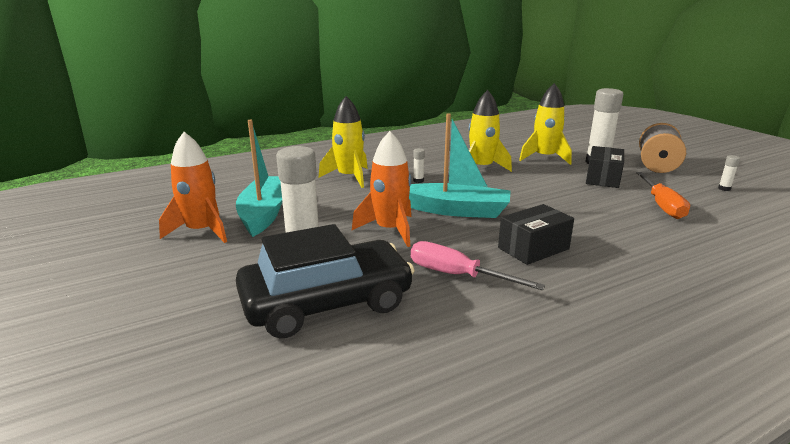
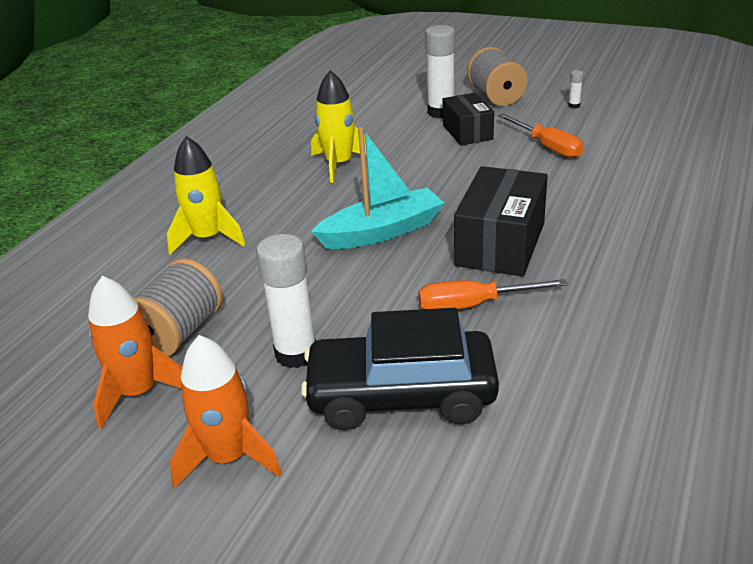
camera: 35 degrees left, 10 degrees up
(264, 213) = (179, 332): turquoise boat -> grey spool
(327, 303) = (401, 395): black car -> black car turned 120 degrees counterclockwise
(390, 230) = (349, 286): orange rocket -> orange rocket (228, 457)
(418, 181) = (294, 209): white glue stick -> none
(457, 275) = (473, 305): pink screwdriver -> orange screwdriver
(533, 248) = (500, 244): black box -> black box, size x1.56
(544, 158) = (385, 124): yellow rocket -> none

